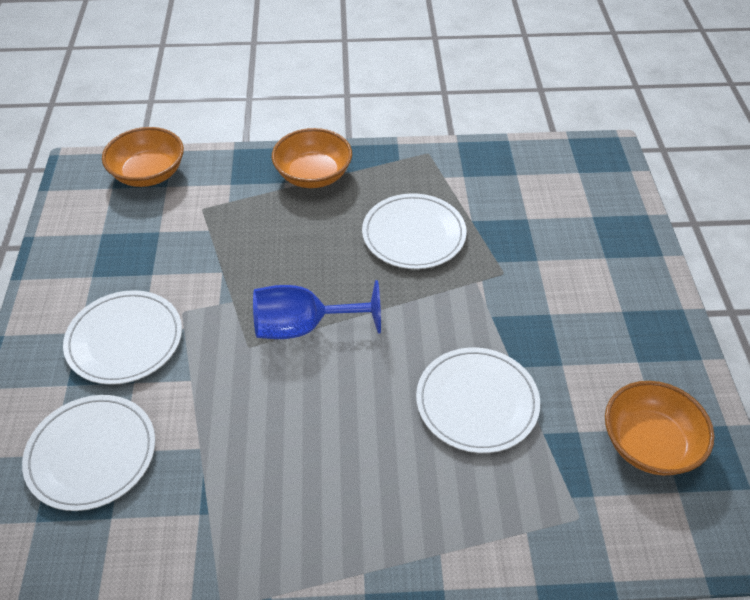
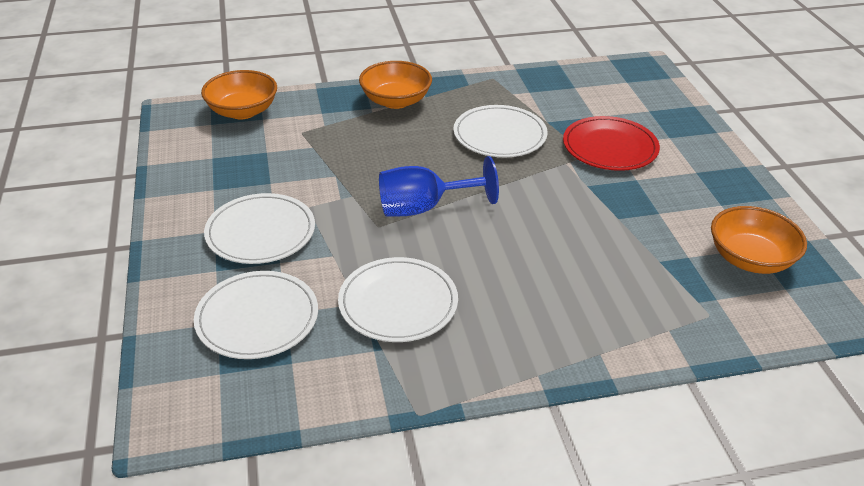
camera: 10 degrees left, 10 degrees down
(477, 402) = (595, 245): white plate -> white plate (398, 303)
(532, 264) = (610, 147): none -> red plate

